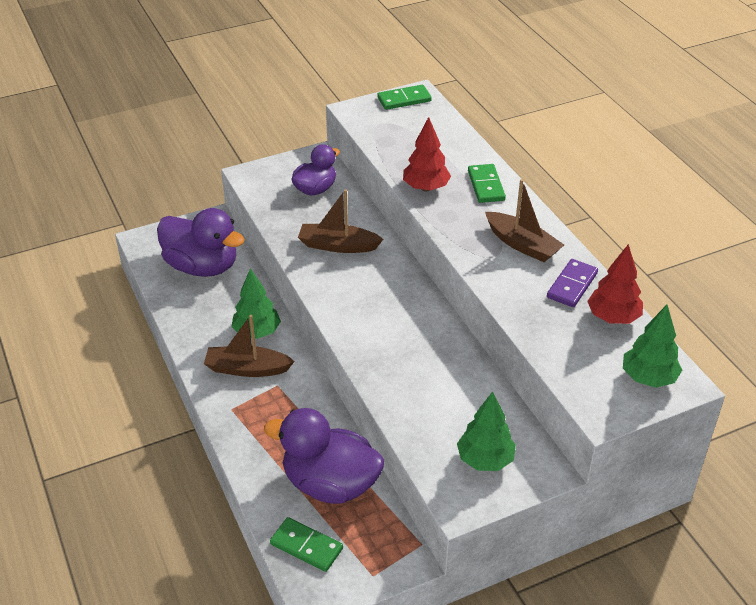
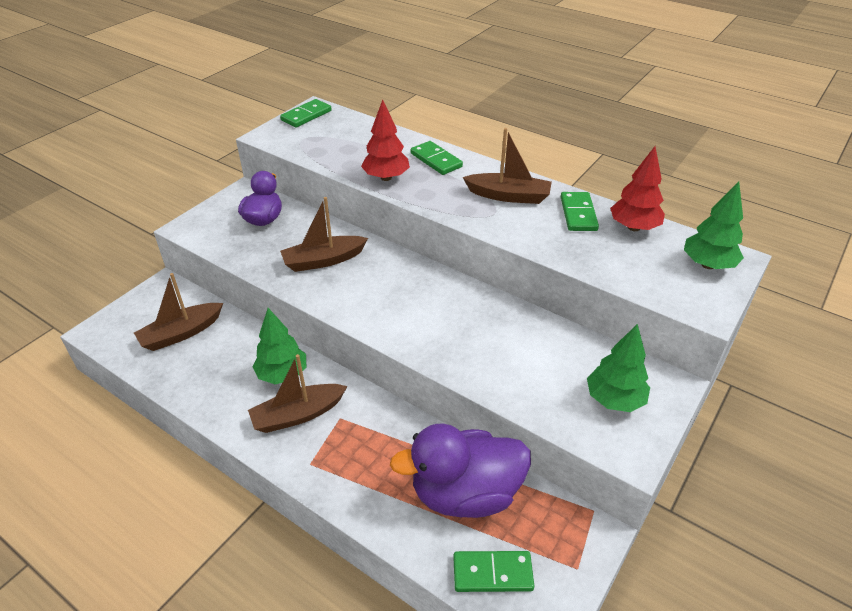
camera: 30 degrees left, 0 degrees up
(202, 266) = (181, 333): purple duck -> brown boat
(572, 285) = (578, 214): purple domino -> green domino

